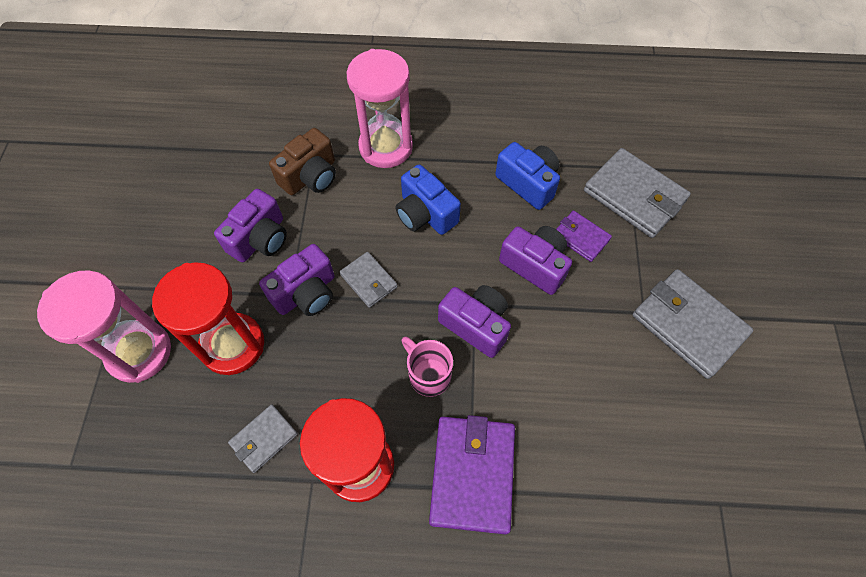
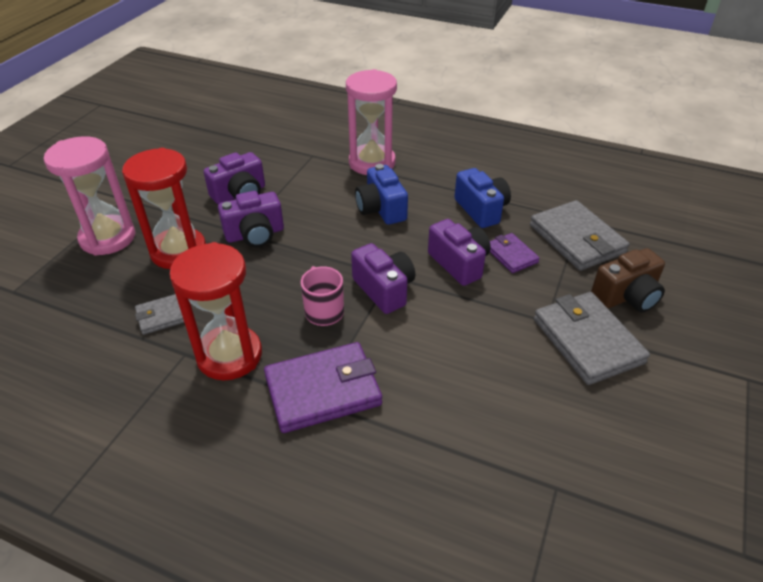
camera: 20 degrees right, 20 degrees down
(310, 176) = (301, 167): brown camera -> brown camera (627, 296)
(368, 281) = (309, 239): grey wallet -> none
(472, 474) = (323, 390): purple wallet -> purple wallet turned 45 degrees clockwise

